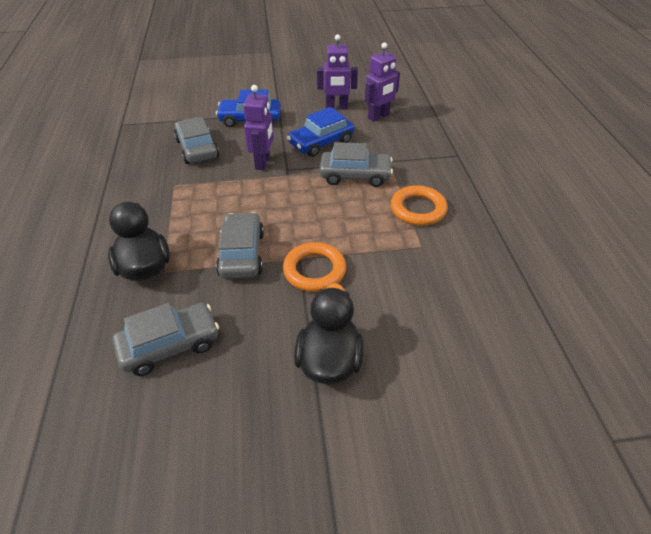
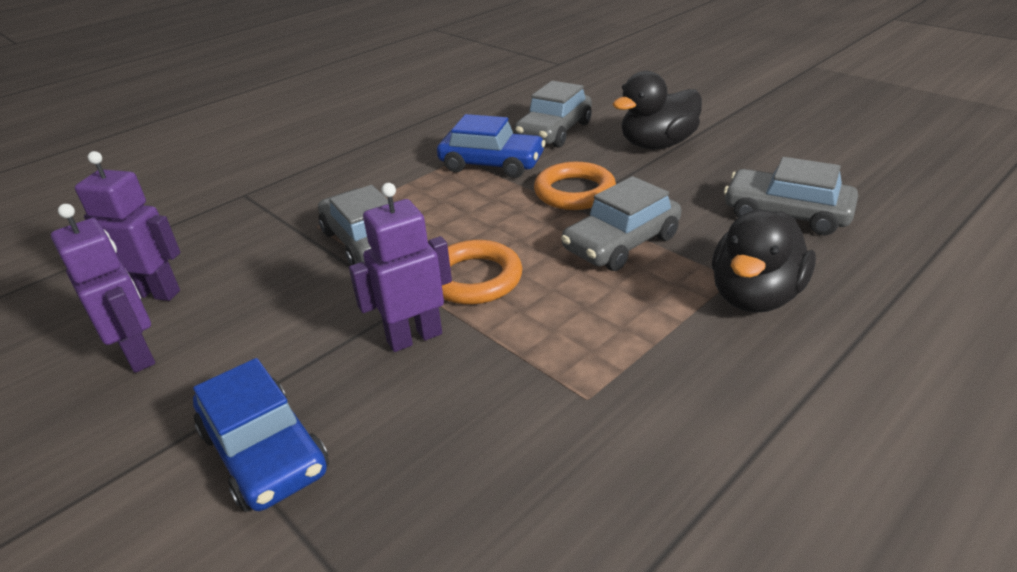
camera: 125 degrees left, 10 degrees down
(197, 149) = (451, 454): grey car -> grey car (554, 131)
(321, 143) = (295, 310): blue car -> blue car (492, 164)
(418, 209) = (395, 179): orange ring -> orange ring (474, 278)

